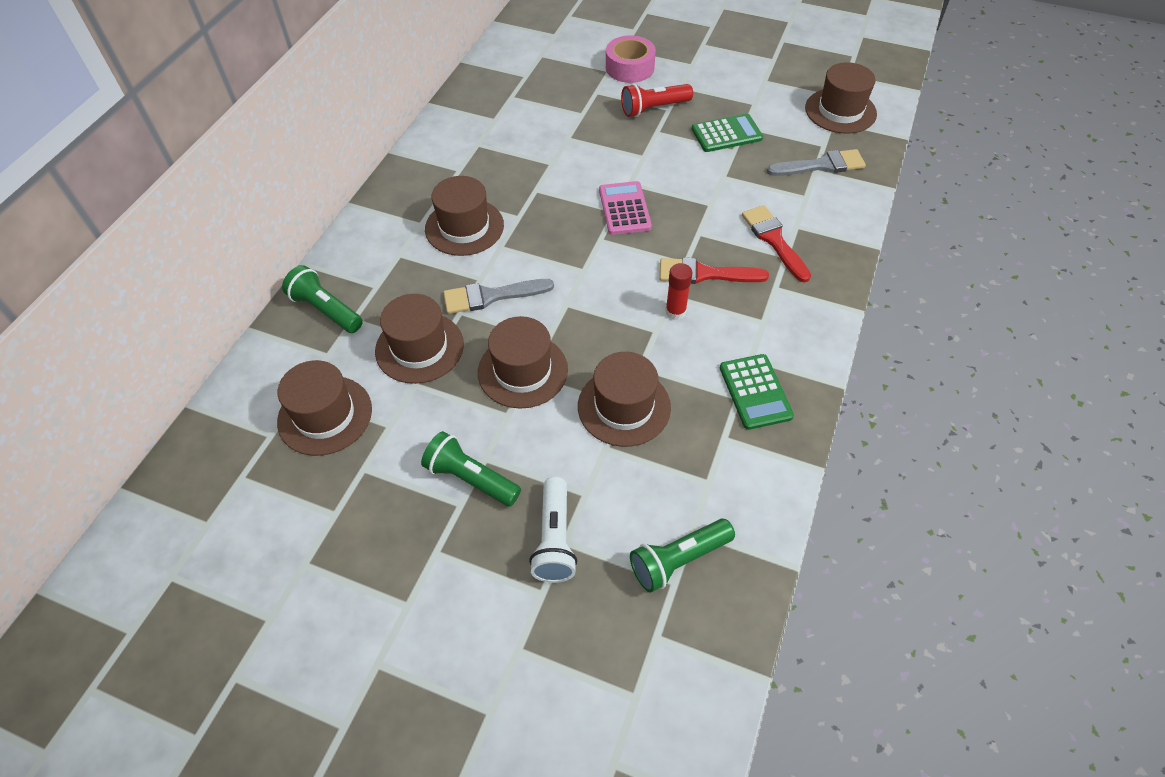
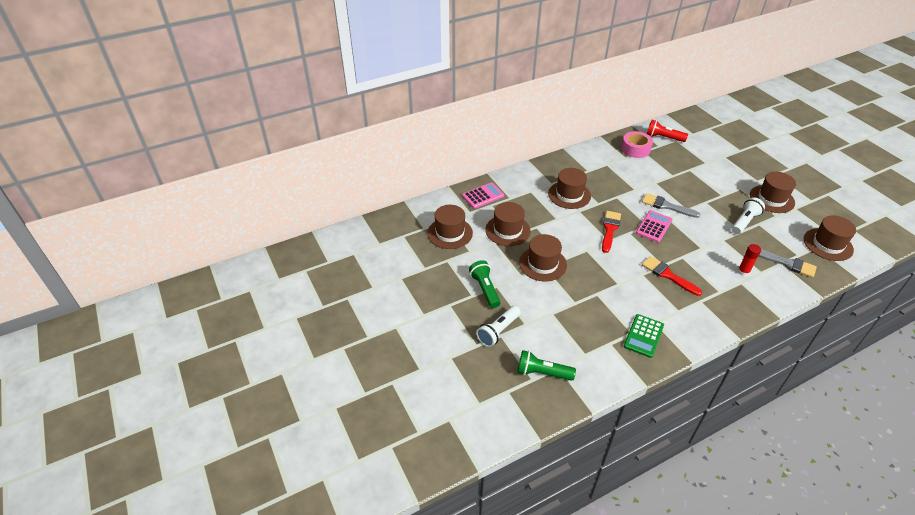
camera: 40 degrees right, 10 degrees down
(326, 310) = (483, 196): green flashlight -> pink calculator
(491, 296) = (556, 228): grey brush -> grey brush (666, 206)
(624, 406) = (574, 303): brown hat -> brown hat (772, 199)
(630, 67) = (719, 166): pink tape -> pink tape (635, 149)
(653, 108) = (714, 191): red flashlight -> red flashlight (663, 138)
(675, 312) = (636, 282): red glue stick -> red glue stick (743, 272)
(726, 134) = (744, 222): green calculator -> white flashlight
(774, 240) = (721, 281): red brush -> red brush (610, 229)

